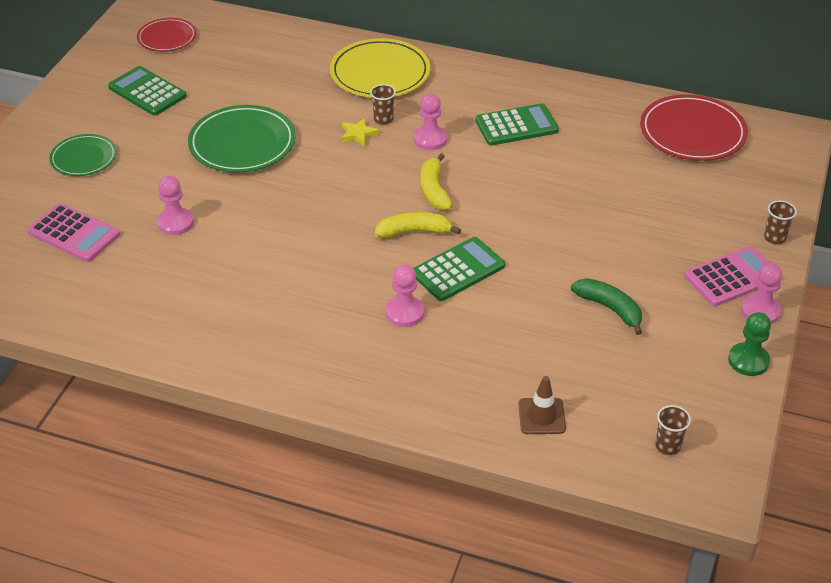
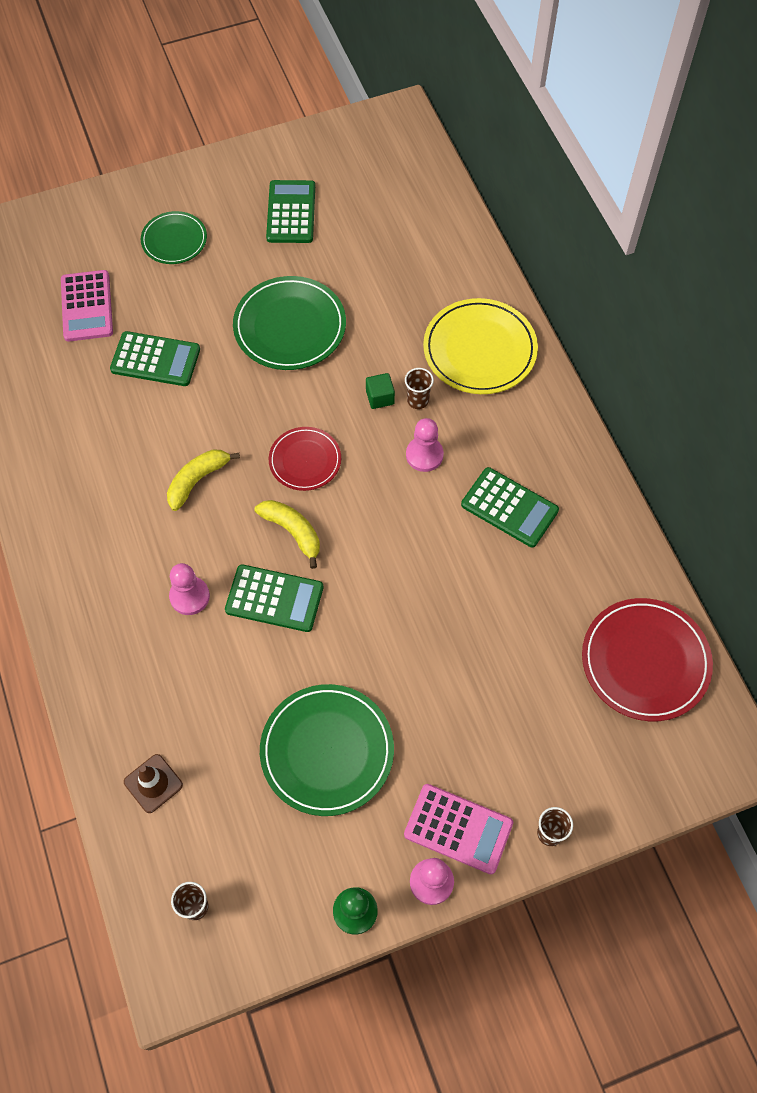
camera: 50 degrees right, 20 degrees up
(167, 38) = (373, 167): red plate -> red plate (305, 460)
(175, 223) = (155, 360): pink pawn -> green calculator
(358, 134) = (380, 397): yellow star -> green cube
(434, 190) = (359, 507): yellow banana -> yellow banana (197, 480)
(610, 308) = (327, 751): green banana -> green plate

